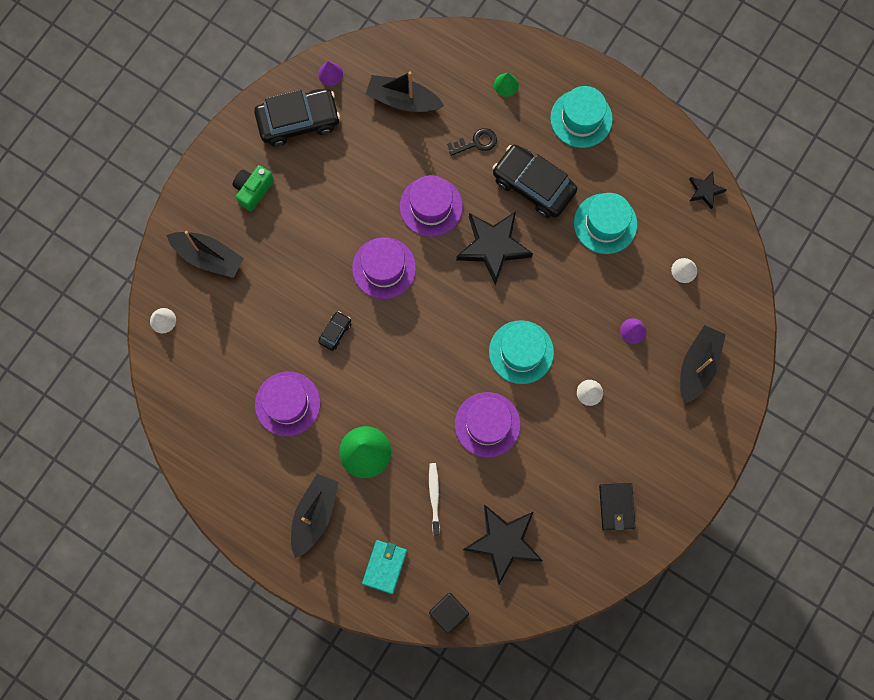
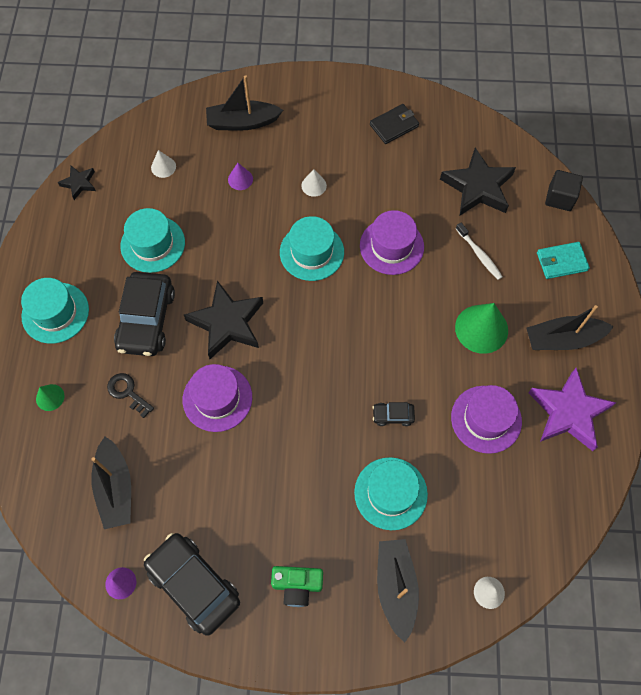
camera: 120 degrees left, 10 degrees down
(252, 474) = (568, 412): none -> purple star
(276, 294) = (390, 493): none -> turquoise hat
(384, 268) = (304, 407): purple hat -> none
(434, 497) = (479, 255): white toothbrush -> white toothbrush turned 90 degrees counterclockwise

